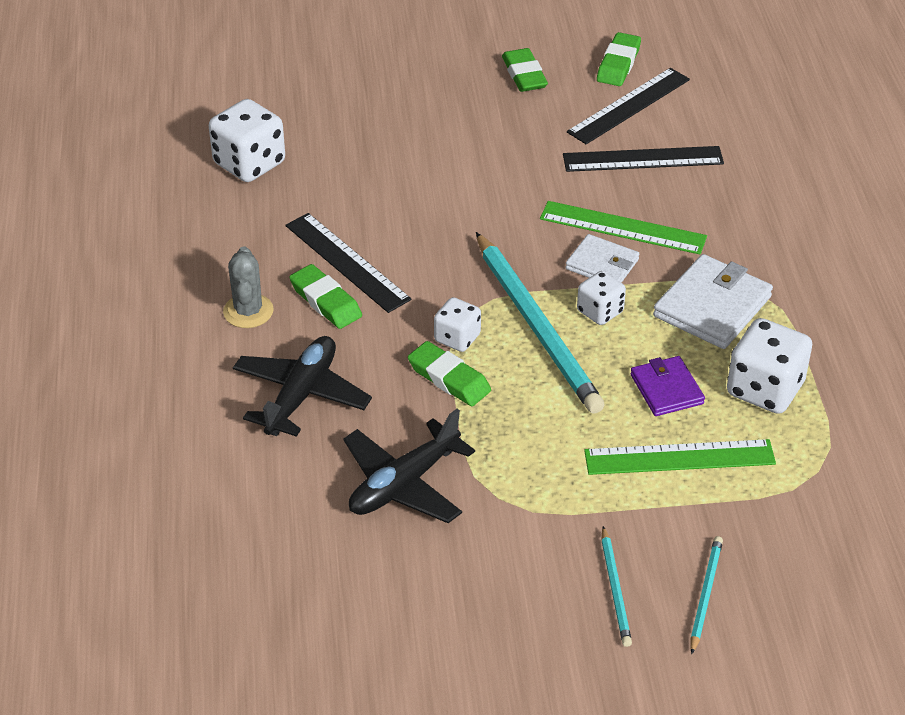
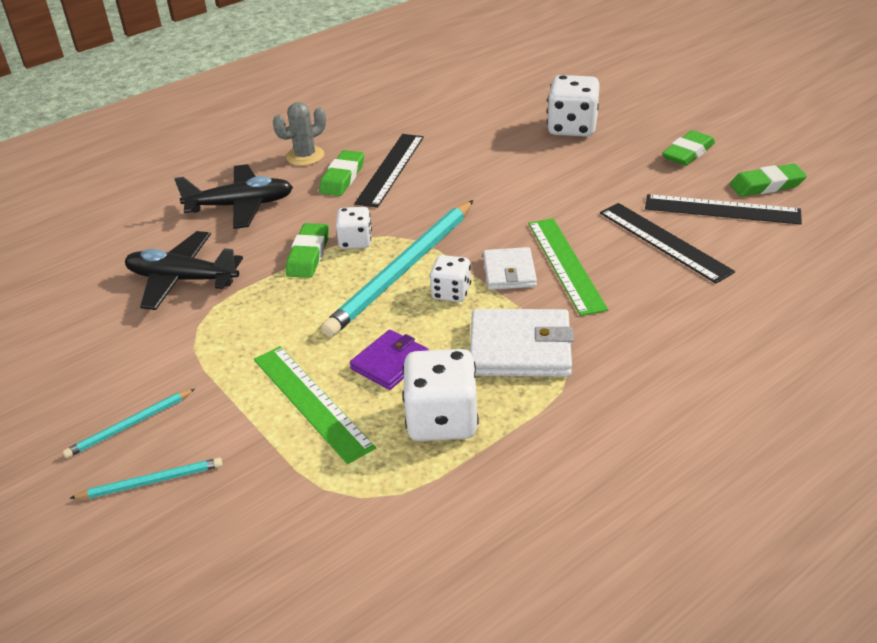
camera: 60 degrees right, 5 degrees down
(249, 164) = (449, 100): white dice -> white dice (572, 128)

